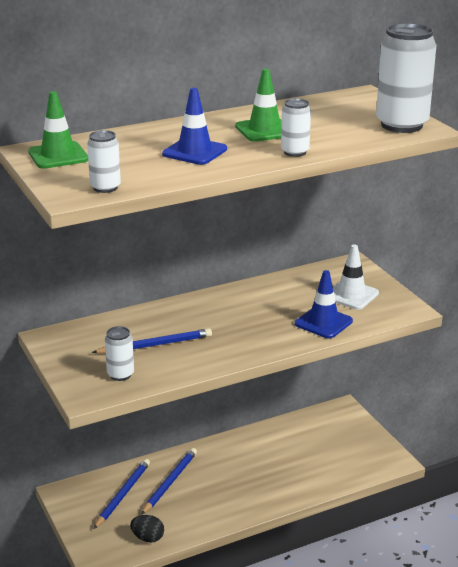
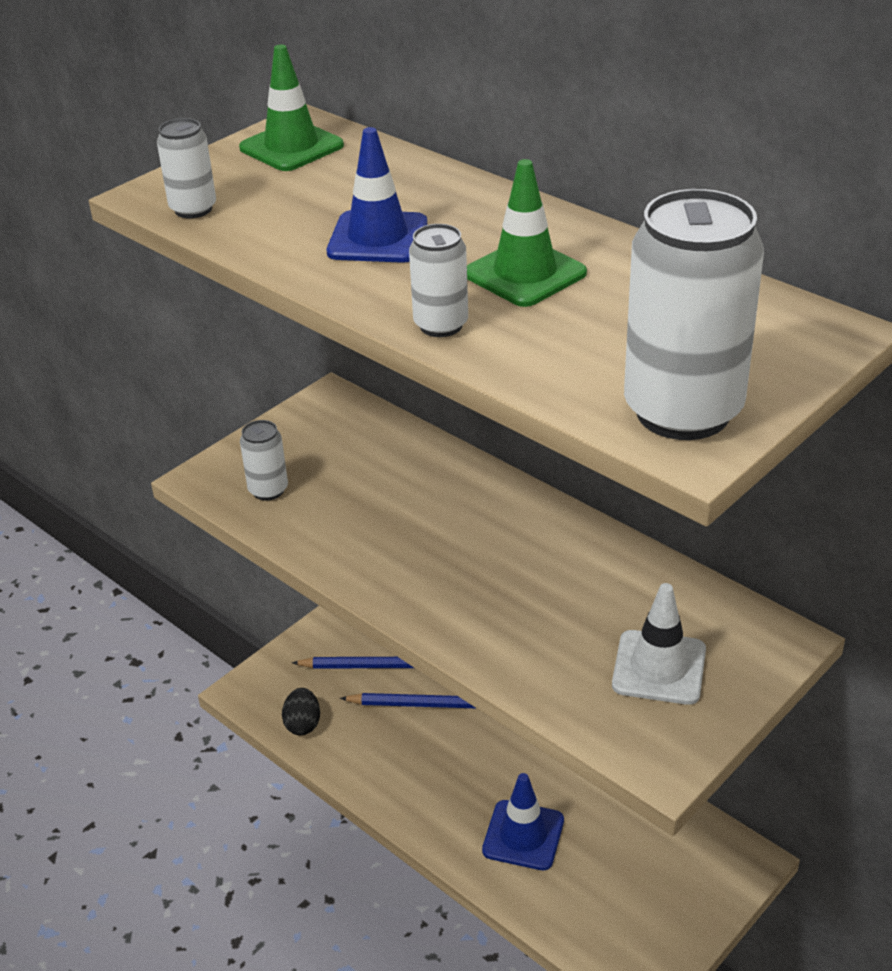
camera: 70 degrees right, 10 degrees up
(155, 345) = (362, 495): blue pencil -> none
(323, 322) = (536, 656): blue traffic cone -> blue traffic cone (523, 835)

